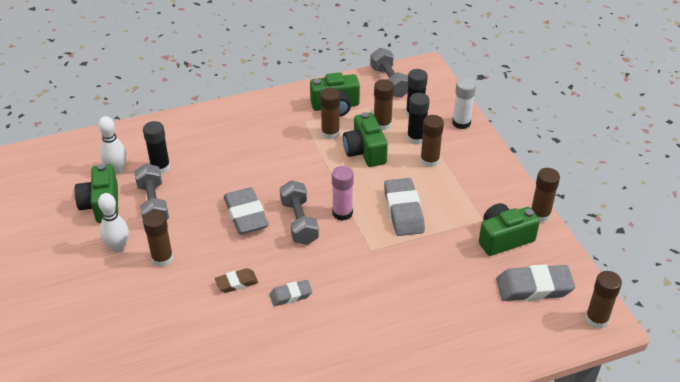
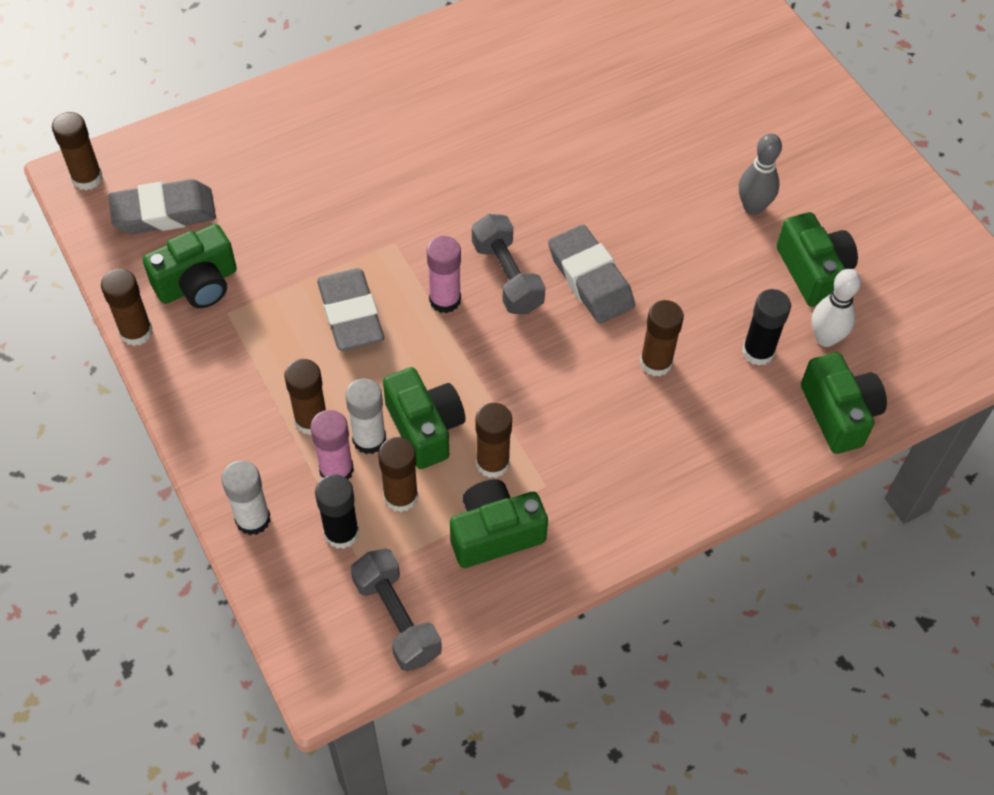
camera: 170 degrees right, 15 degrees up
(118, 247) = (753, 207): white bowling pin -> grey bowling pin
(132, 135) = (839, 414): none -> green camera
(153, 204) = (737, 282): grey dumbbell -> none
(162, 258) = (684, 198): brown glue stick -> brown glue stick (656, 362)
(236, 283) = (570, 175): brown eraser -> none
(291, 295) = (493, 166): grey eraser -> none
(397, 149) = (369, 439): none -> white glue stick
(416, 138) = (336, 470): black glue stick -> pink glue stick

